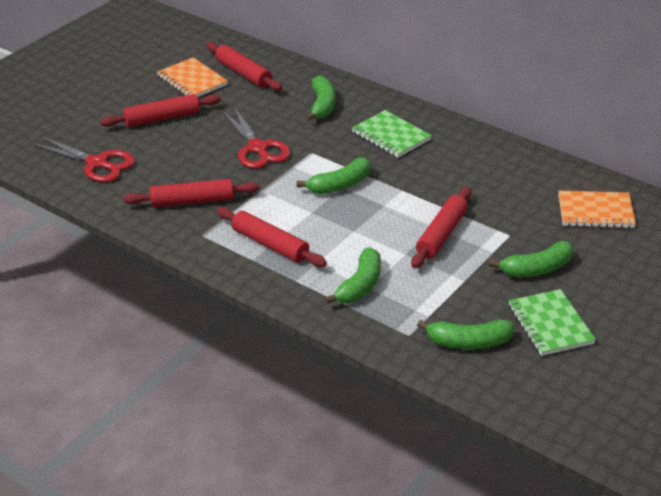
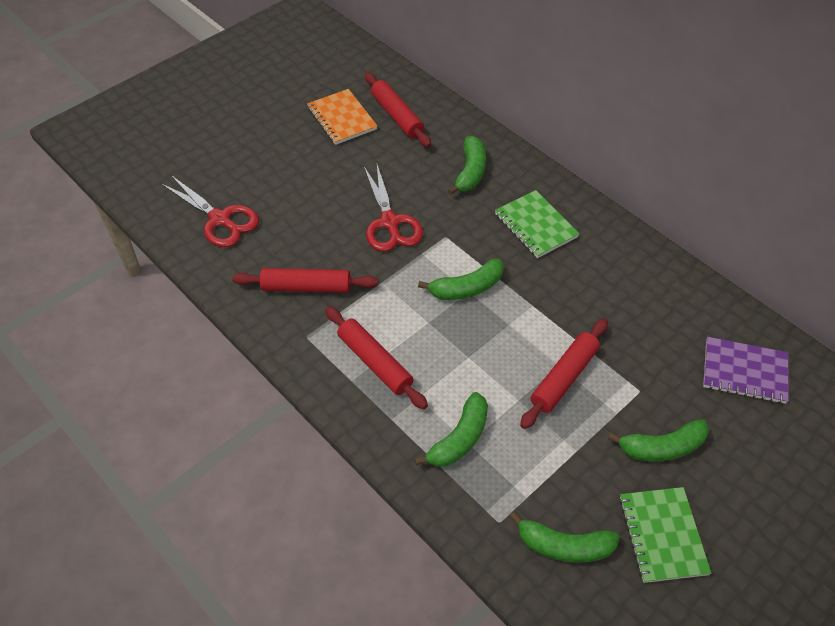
camera: 10 degrees right, 15 degrees up
(162, 118) = (300, 166): red rolling pin -> none
(595, 212) = (744, 372): orange notebook -> purple notebook

